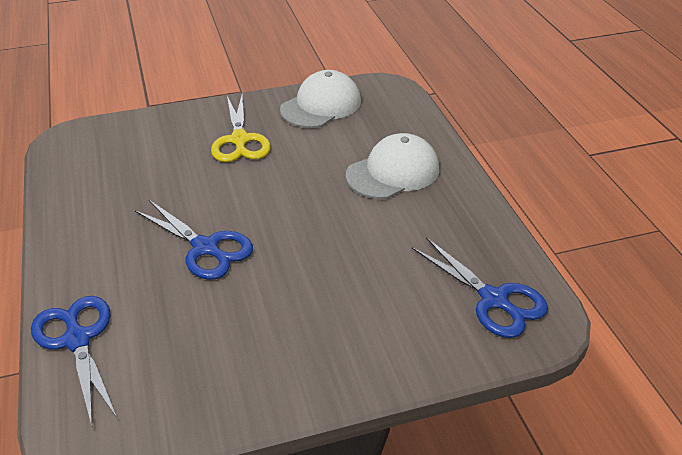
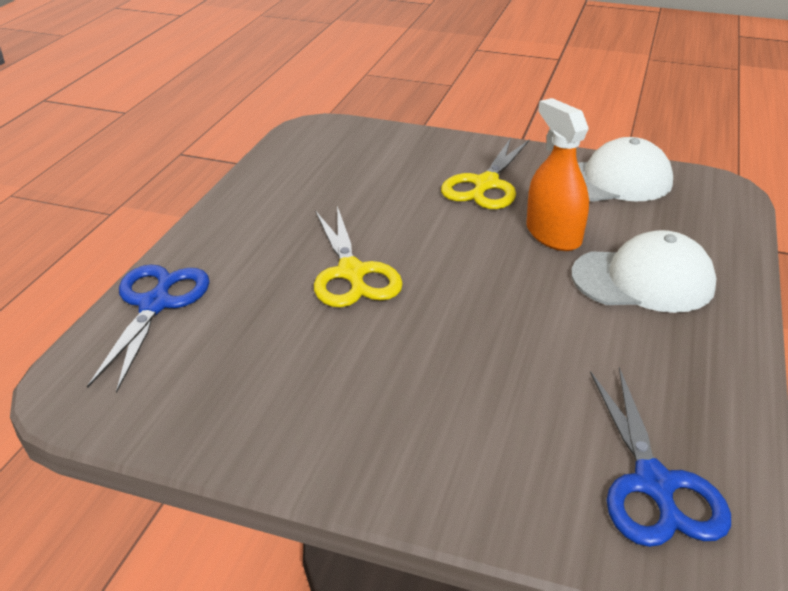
camera: 35 degrees right, 5 degrees down
(205, 248) = (351, 273): blue scissors -> yellow scissors
(315, 162) = (553, 235): none -> orange spray bottle

